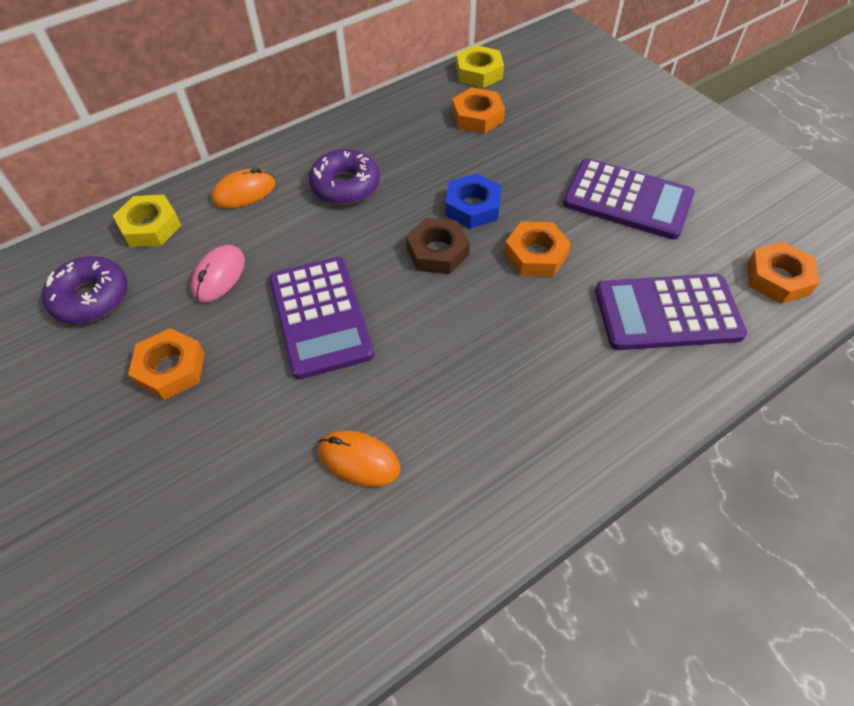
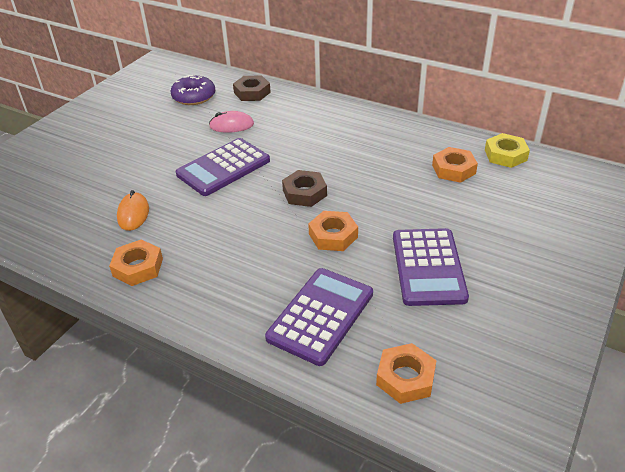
camera: 65 degrees right, 15 degrees down
(150, 226) = (252, 92): yellow nut -> brown nut
(170, 369) = (162, 135): orange nut -> orange nut (138, 267)
(244, 192) = (300, 109): orange mouse -> none
(345, 186) = (334, 140): purple donut -> none
(472, 207) = (357, 195): blue nut -> none
(667, 313) = (321, 316): purple calculator -> purple calculator turned 60 degrees clockwise

